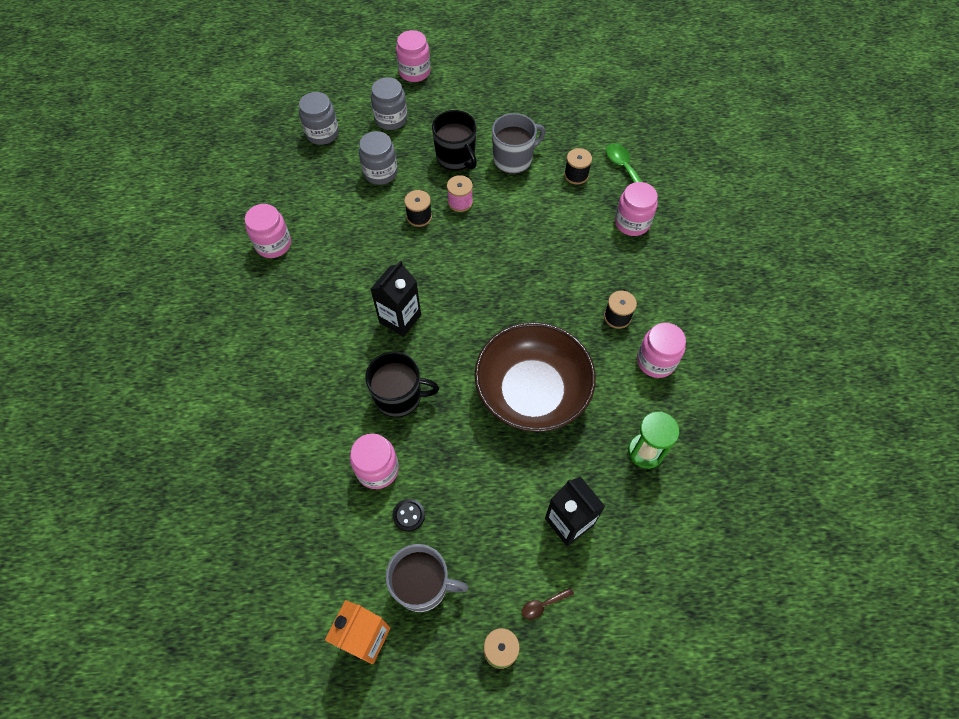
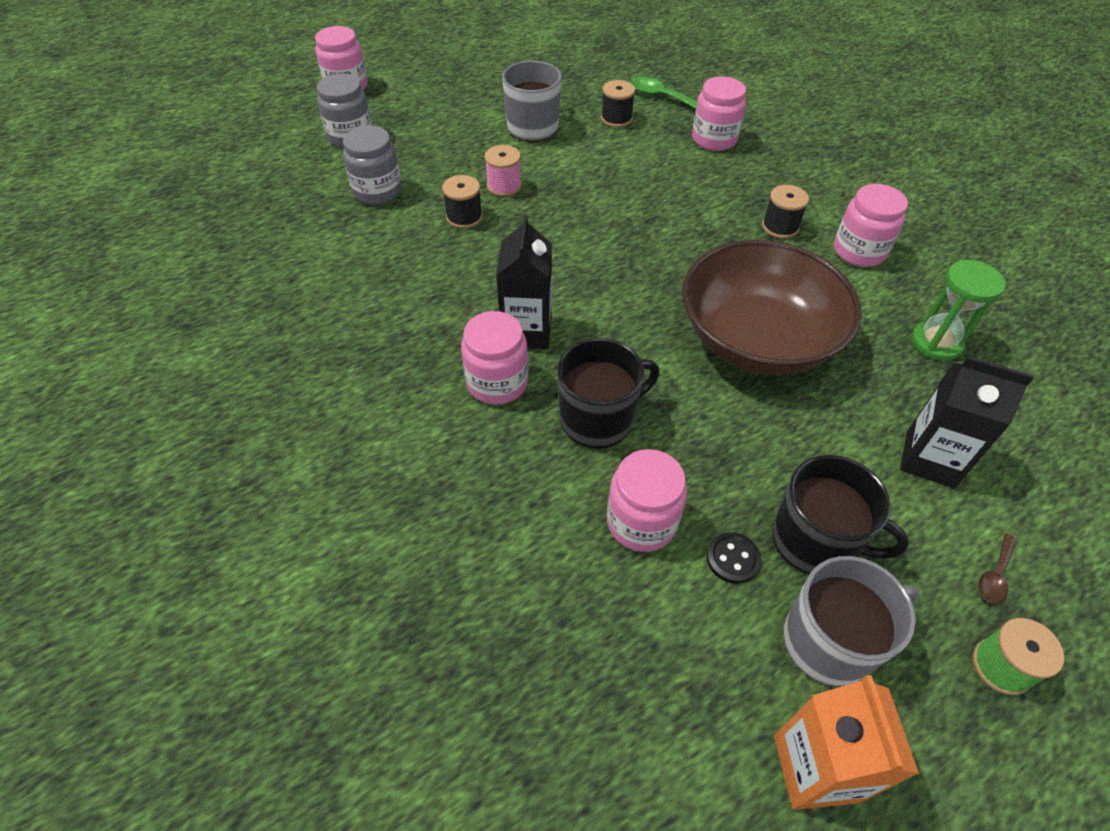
camera: 30 degrees left, 10 degrees down
(273, 244) = (280, 318): pink jar -> pink jar (497, 382)
(322, 133) = (266, 178): grey jar -> none
(456, 157) = (463, 147): black mug -> black mug (815, 541)

